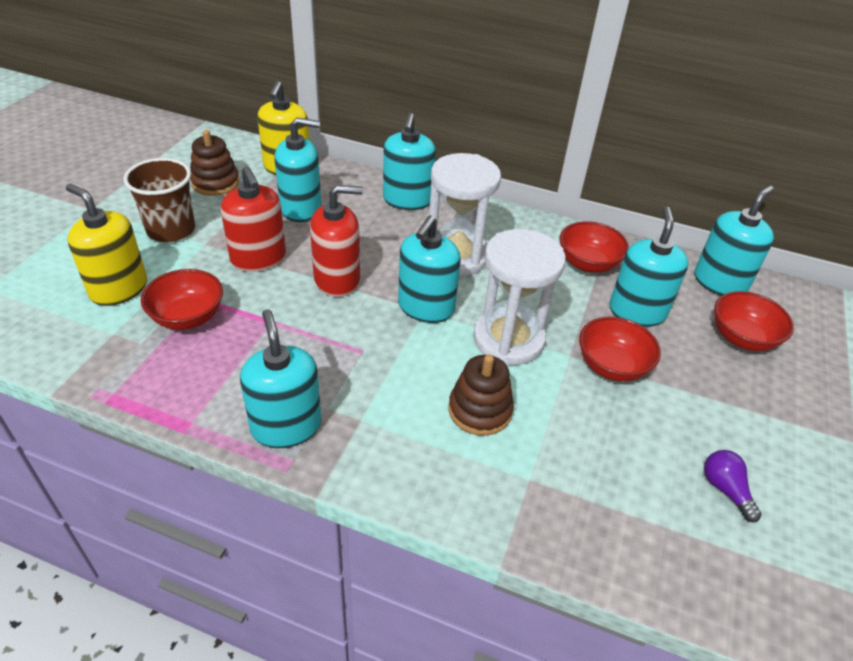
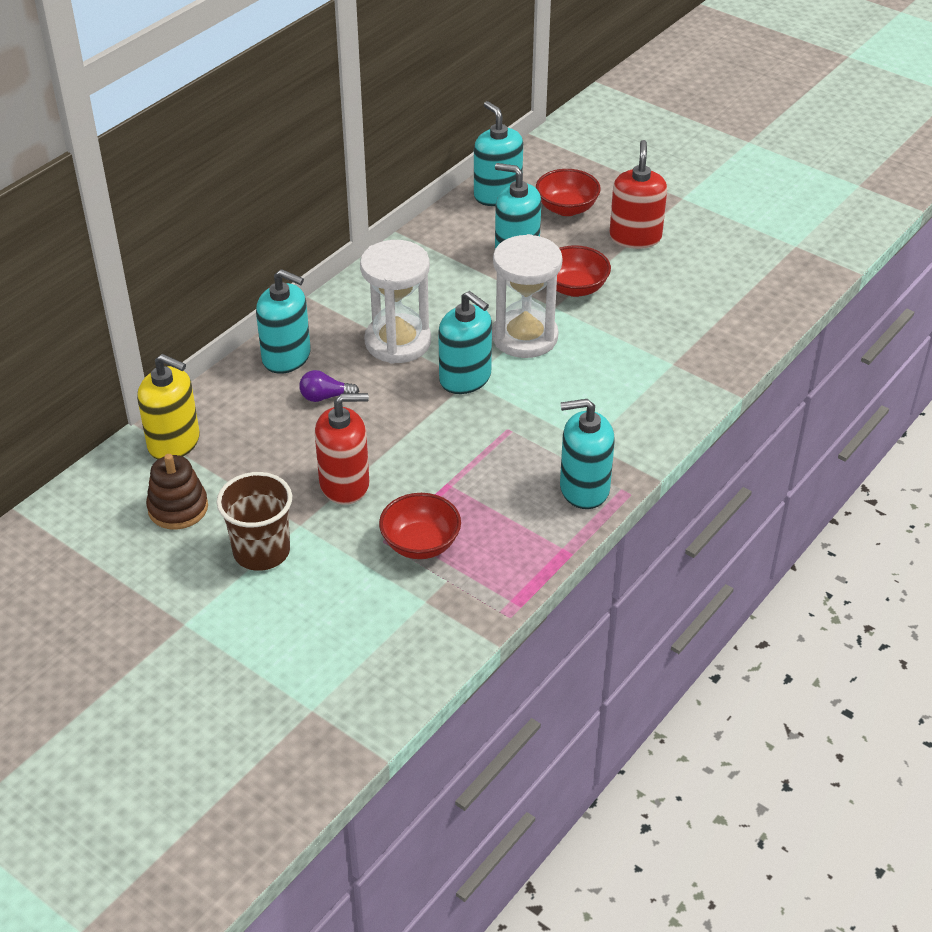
camera: 70 degrees left, 0 degrees up
(119, 289) = (354, 596): yellow soap dispenser -> none
(301, 208) = (266, 441): turquoise soap dispenser -> none
(337, 279) = (402, 430): red soap dispenser -> red soap dispenser (635, 237)
(480, 410) = (599, 373): brown stacking toy -> none
(588, 263) = (442, 262): red bowl -> none
(725, 489) = (706, 272): purple light bulb -> purple light bulb (325, 397)

